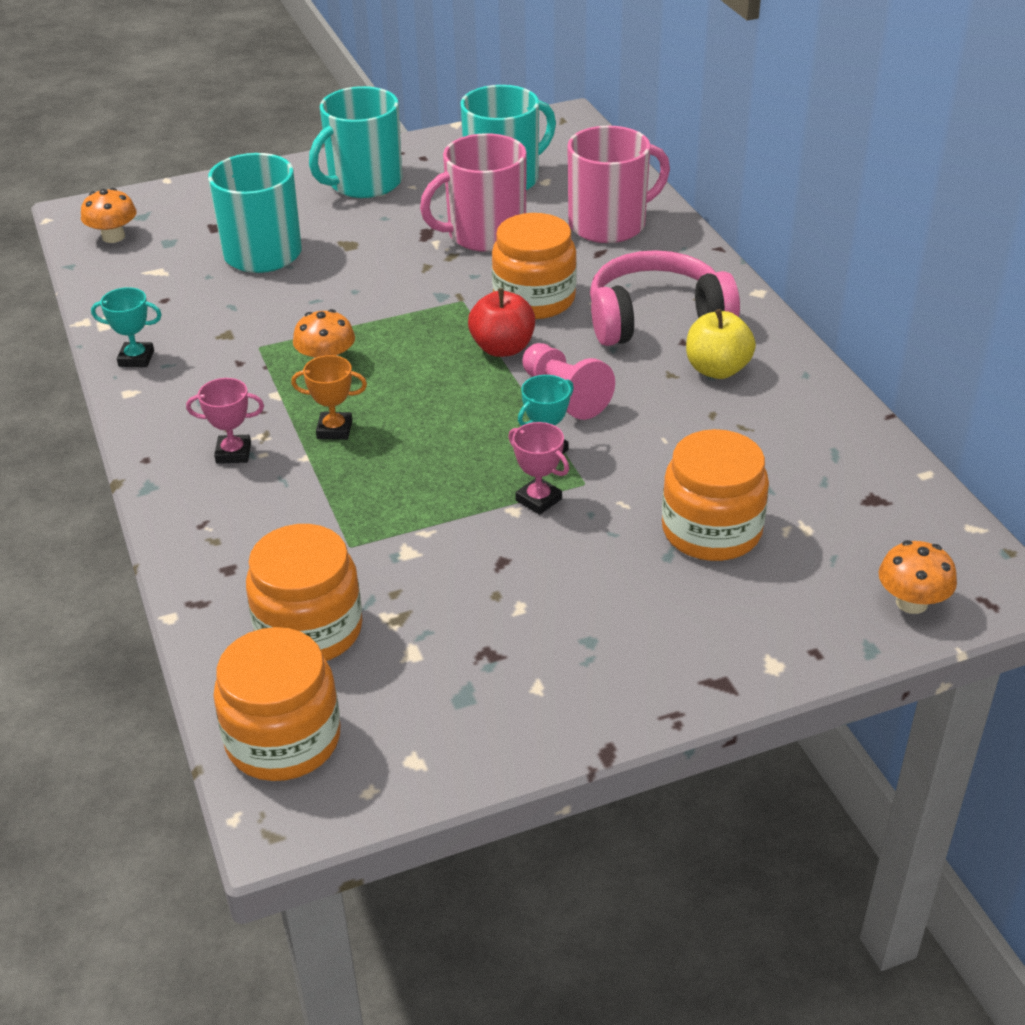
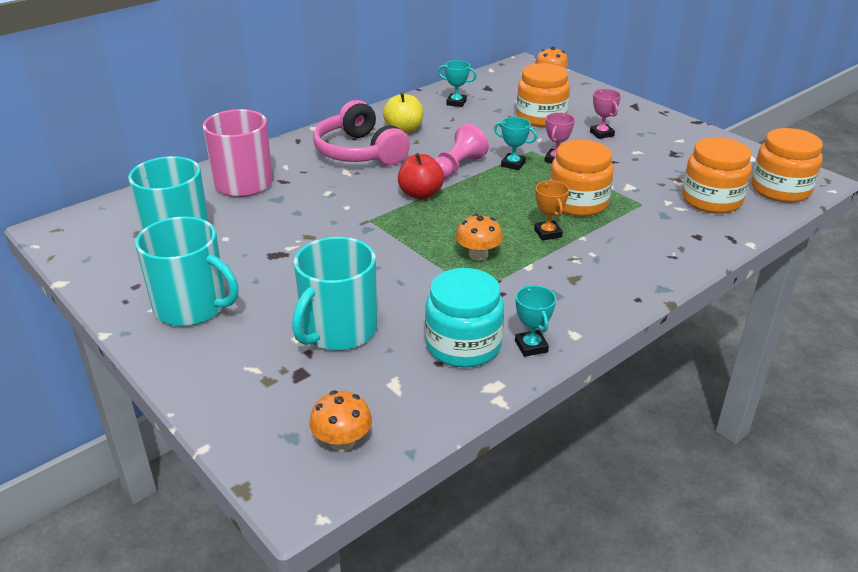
camera: 110 degrees left, 5 degrees down
(176, 318) = (463, 345): none -> turquoise jar
(233, 453) = (601, 264): pink trophy -> pink trophy (601, 134)
(484, 234) = (271, 228): pink mug -> none
(534, 299) = (355, 193): orange jar -> orange jar (578, 203)
(811, 445) = (456, 103): none -> turquoise trophy

